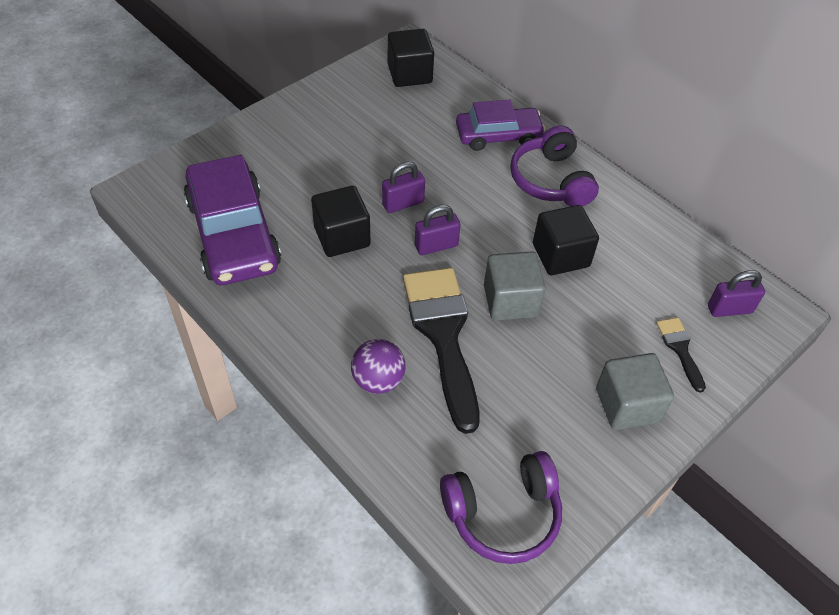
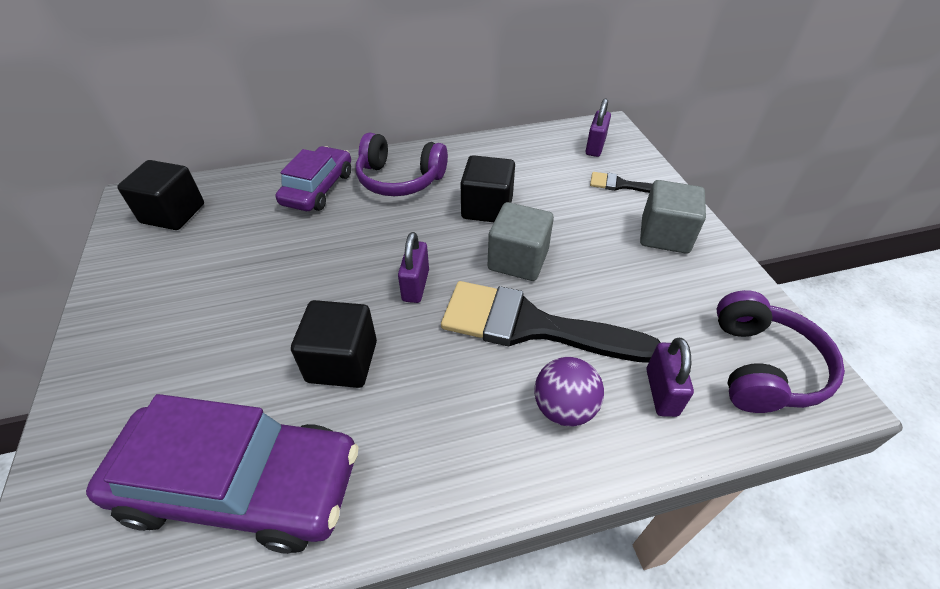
camera: 60 degrees left, 5 degrees down
(403, 203) = (340, 289): purple padlock -> purple padlock (661, 392)

